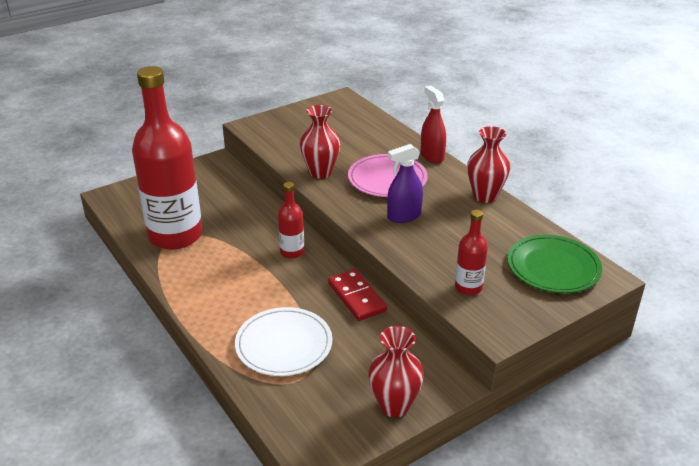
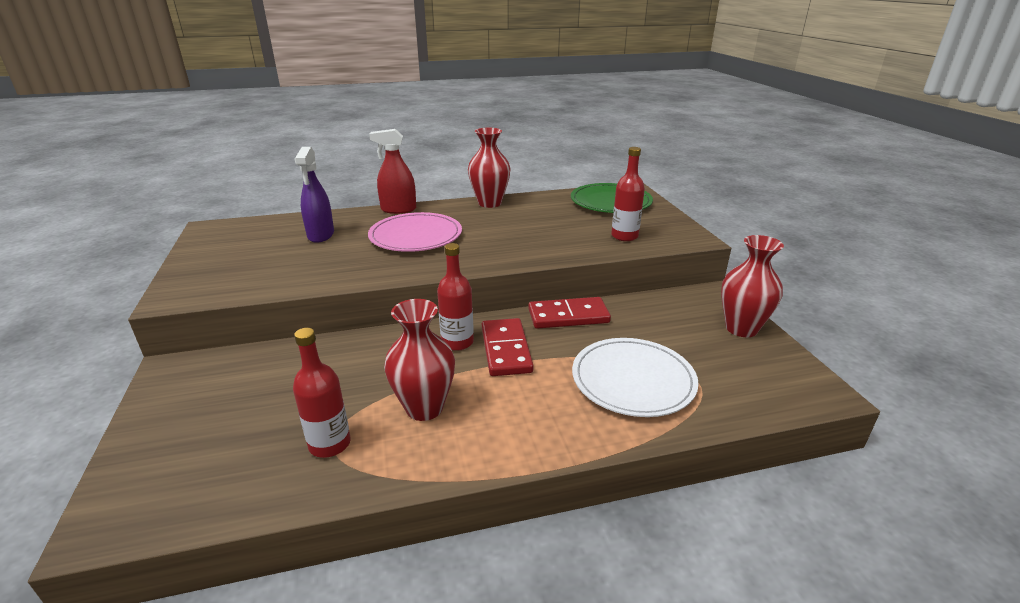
camera: 70 degrees left, 5 degrees down
(175, 235) = (329, 444): red bottle -> red bottle, size x0.44
(293, 276) = (505, 350): none -> red domino
(320, 172) = (359, 268): red vase -> red vase (424, 408)
(404, 216) = (491, 241): purple spray bottle -> purple spray bottle (321, 235)

